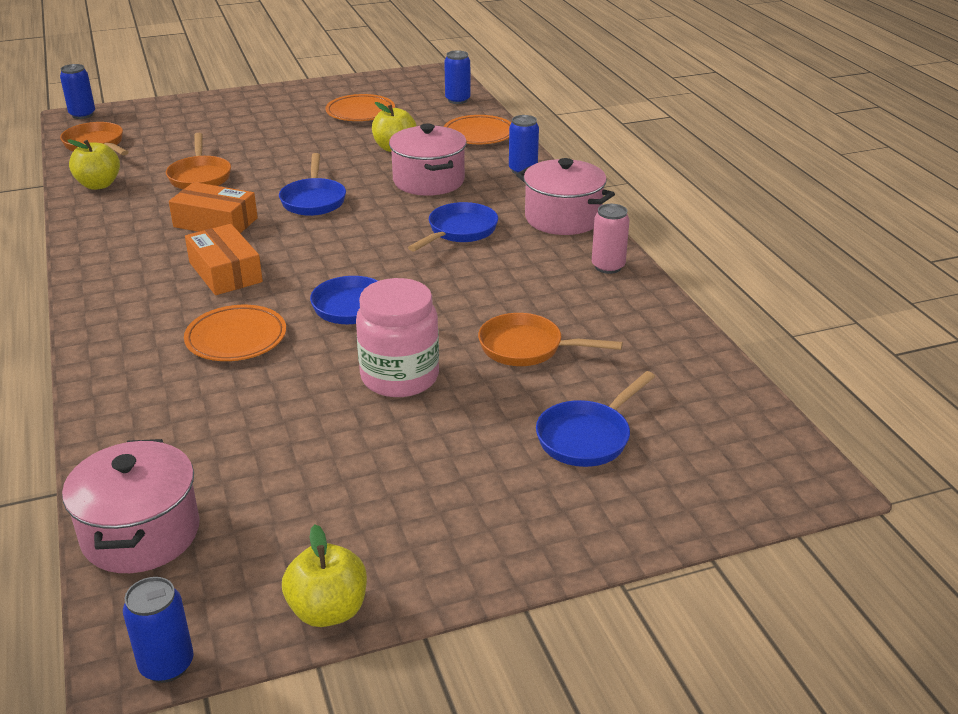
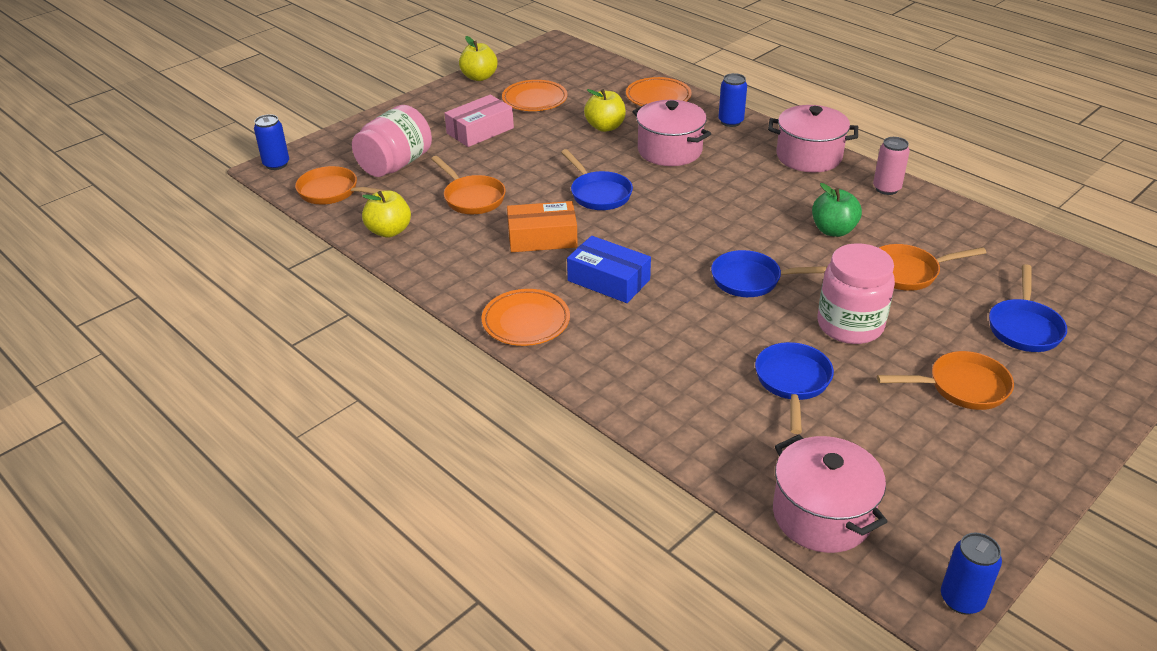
camera: 25 degrees left, 5 degrees up
(173, 136) = (395, 164): none -> pink jar
(225, 272) = (609, 280): orange box -> blue box
(236, 338) = (691, 335): orange plate -> orange plate (526, 321)
(279, 126) = (480, 130): none -> pink box
(328, 610) = (1014, 516): yellow apple -> yellow apple (479, 77)
(439, 470) = (961, 387): none -> orange pan
(457, 100) = (602, 68): blue can -> none
(459, 231) = (747, 189): blue pan -> blue pan (792, 382)
(499, 289) = (833, 230): none -> green apple

